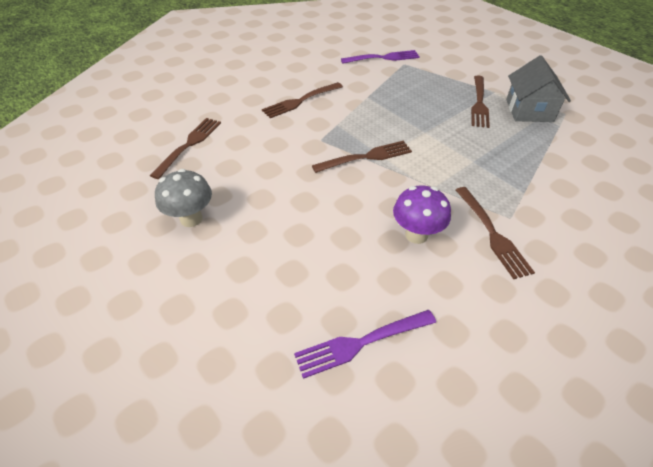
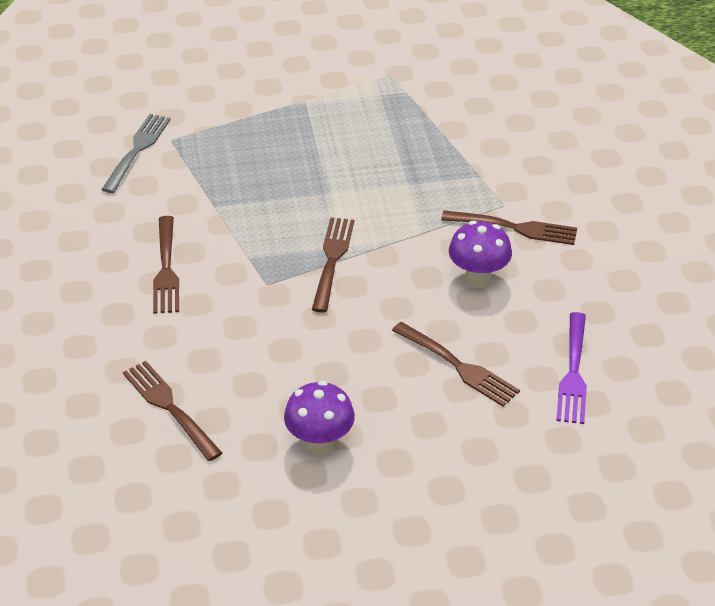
camera: 60 degrees left, 5 degrees down
(191, 219) = (320, 443): grey mushroom -> purple mushroom
(383, 58) = (137, 151): purple fork -> grey fork
(479, 103) = (314, 124): brown fork -> brown fork (457, 366)
(529, 110) = (362, 96): grey house -> none

